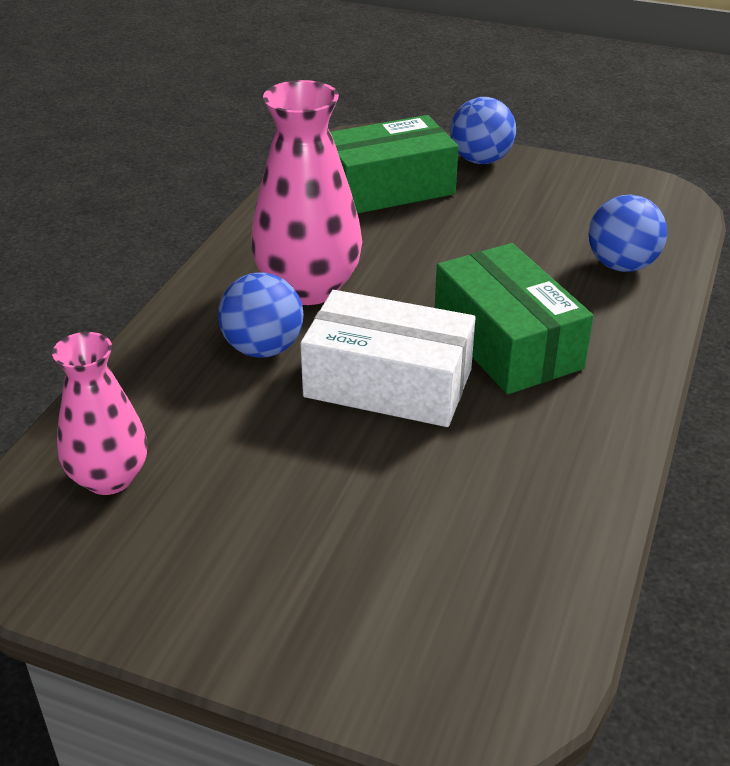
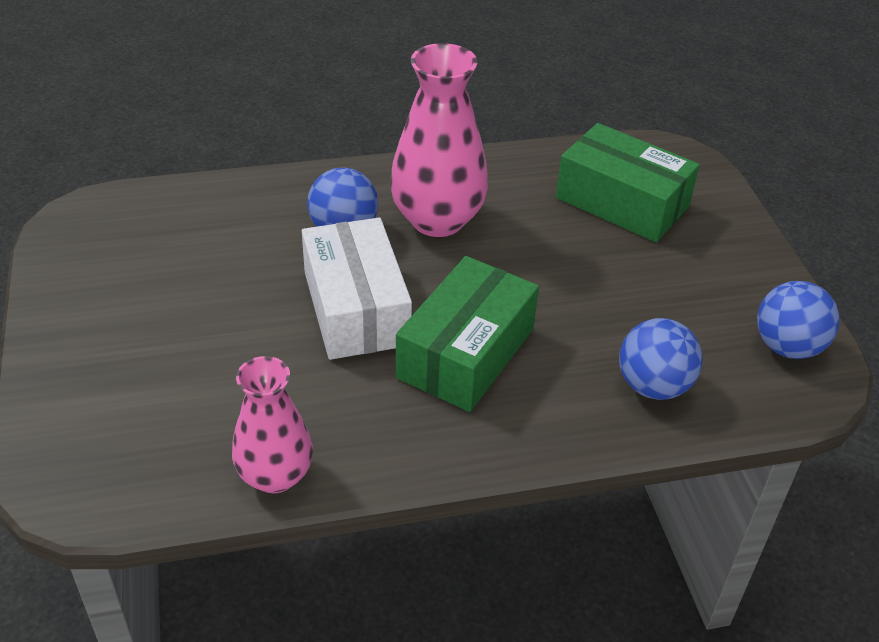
camera: 55 degrees right, 5 degrees up
(109, 478) = (159, 226): pink vase -> pink vase (275, 475)
(480, 160) = (731, 236): blue ball -> blue ball (787, 347)

